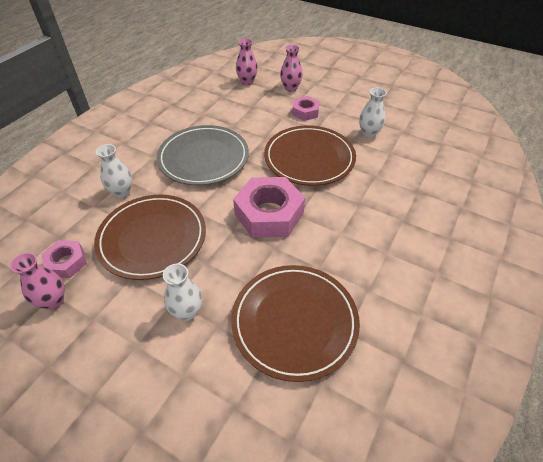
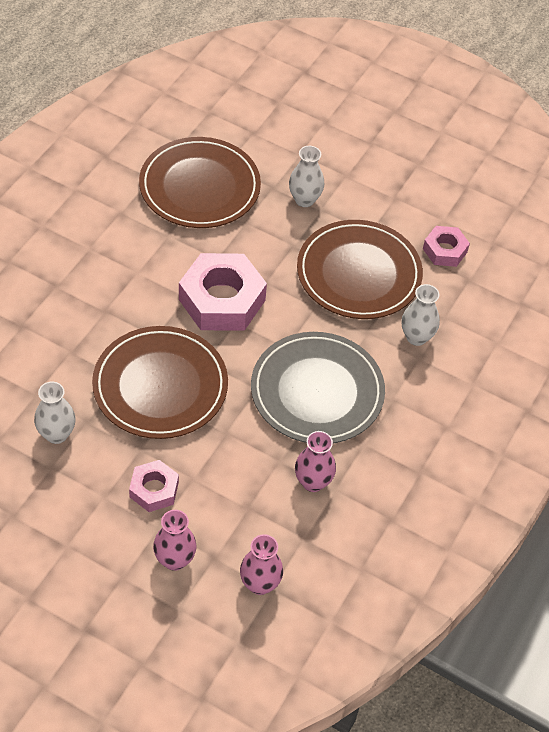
camera: 175 degrees right, 5 degrees up
(53, 301) = (439, 214): pink vase -> pink vase (313, 482)

